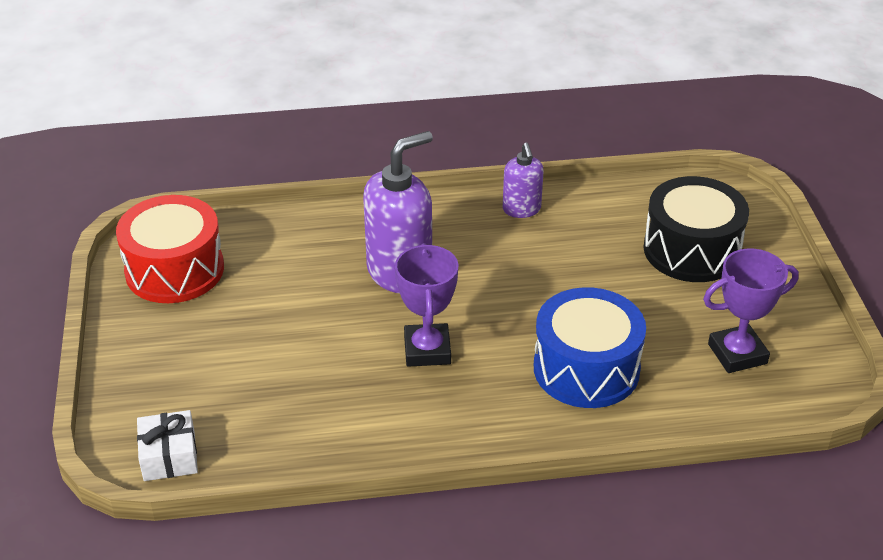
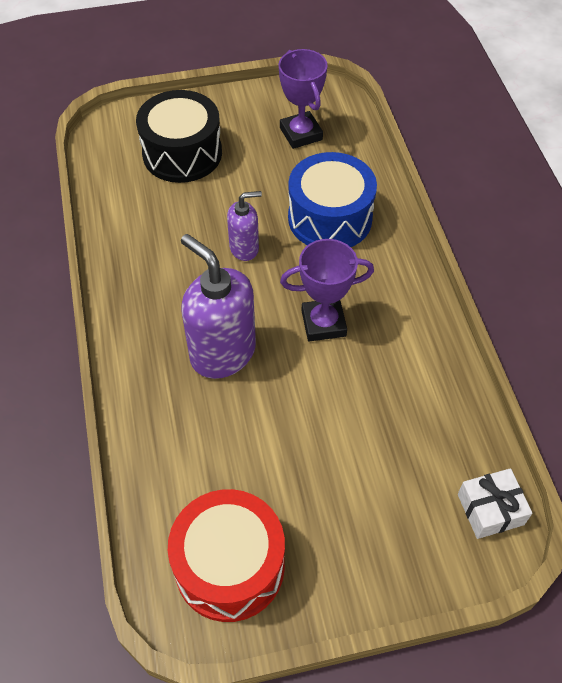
camera: 95 degrees left, 15 degrees up
(521, 209) = (126, 265): purple soap dispenser -> purple soap dispenser (244, 248)

